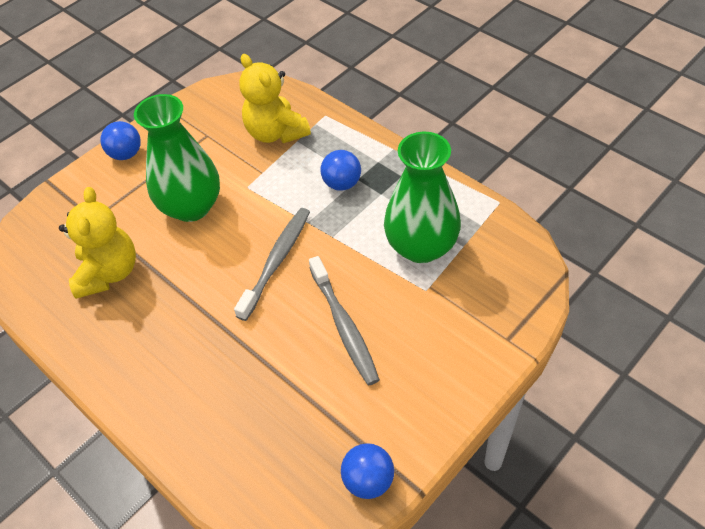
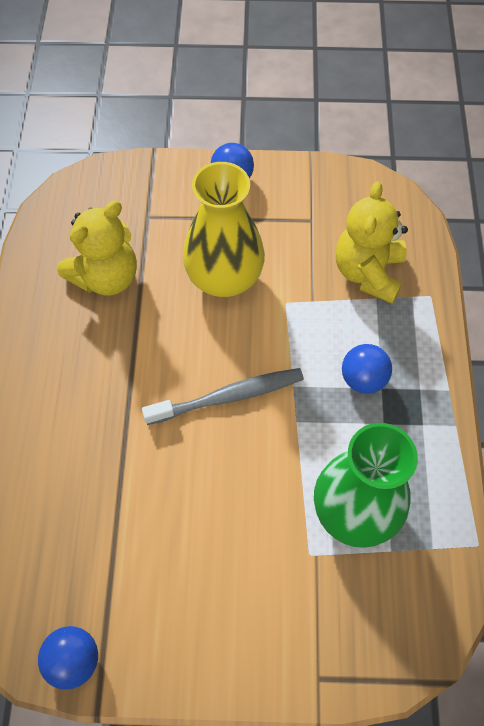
camera: 45 degrees right, 10 degrees up
(191, 207) = (224, 278): green vase -> yellow vase
(344, 326) = (209, 512): grey toothbrush -> none

